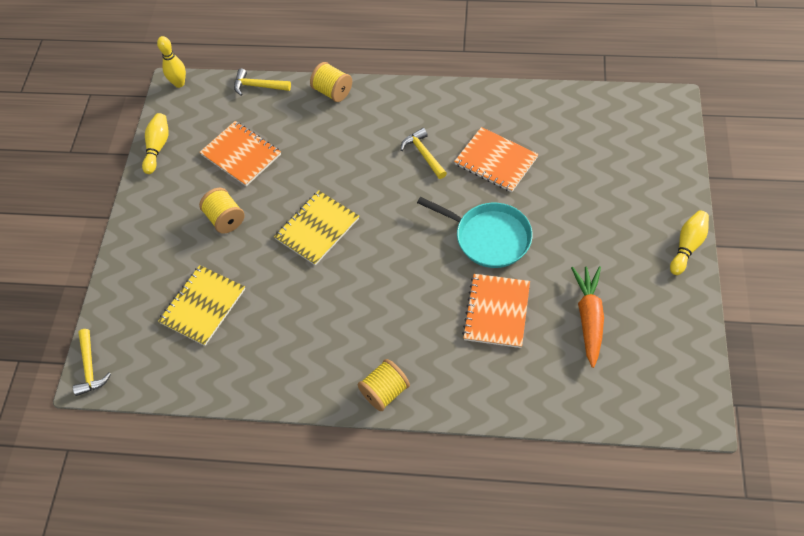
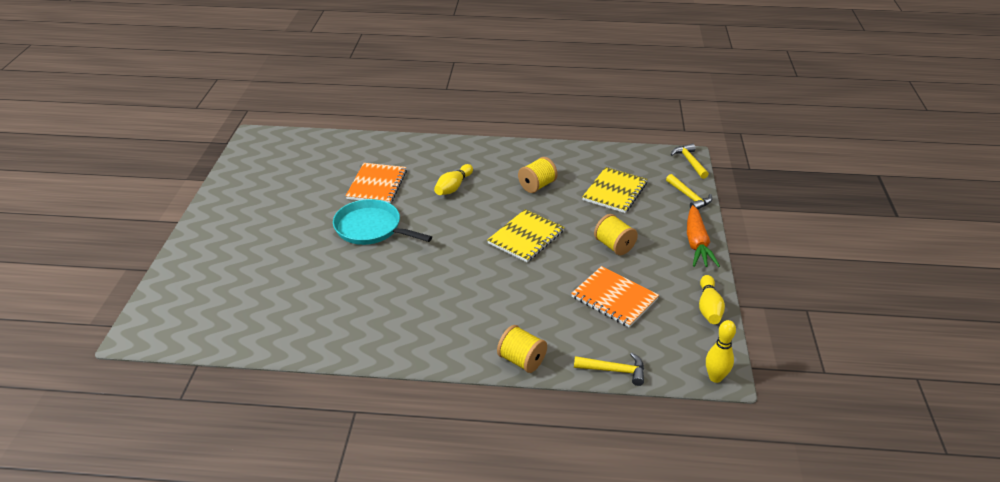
camera: 175 degrees right, 20 degrees down
(384, 392) = (467, 148): yellow spool -> yellow spool (537, 186)
(423, 154) = (421, 293): yellow hammer -> yellow hammer (689, 197)
(495, 161) = (348, 285): orange notebook -> none
(589, 318) = (306, 180): orange carrot -> orange carrot (697, 244)
(687, 246) = (203, 219): yellow bowling pin -> yellow bowling pin (453, 187)

